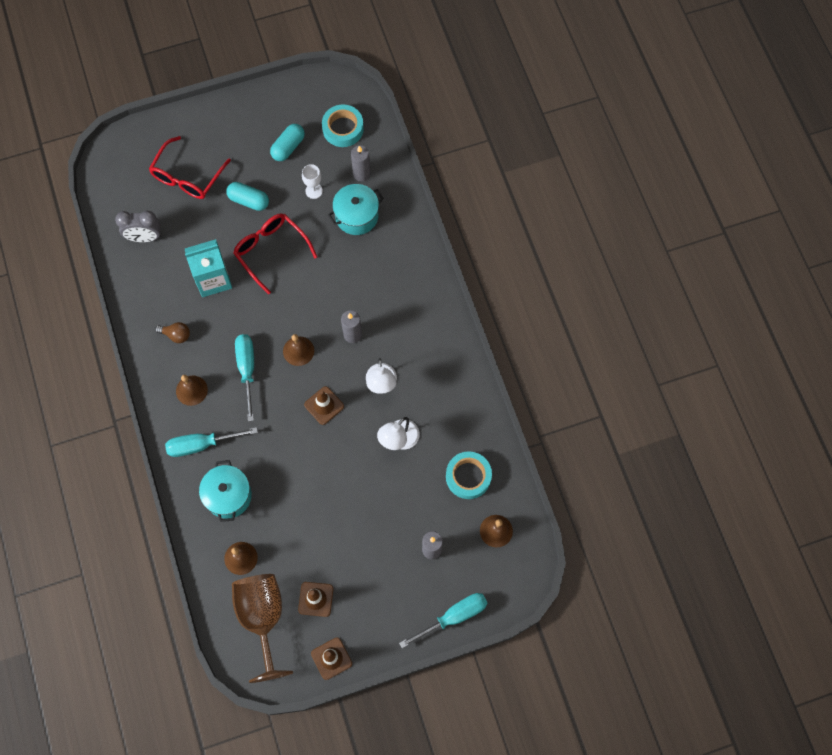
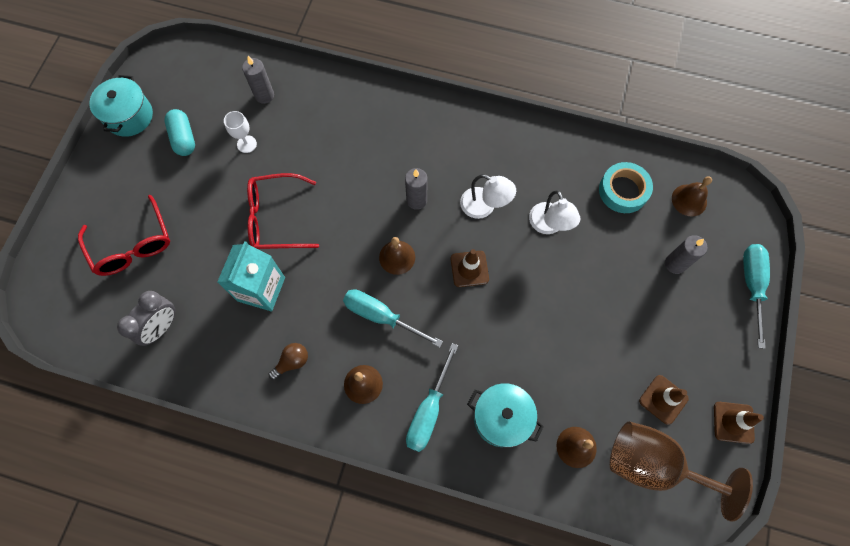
camera: 55 degrees left, 0 degrees up
(249, 200) = (207, 205): turquoise capsule -> none
(343, 129) = (207, 83): turquoise tape -> none
(356, 216) = (302, 125): turquoise pot -> turquoise pot (129, 116)

